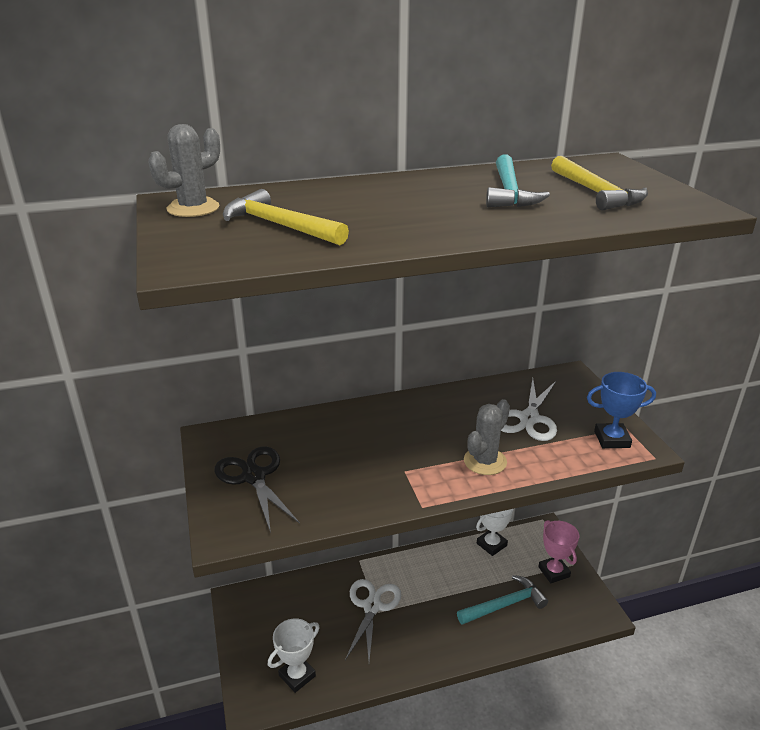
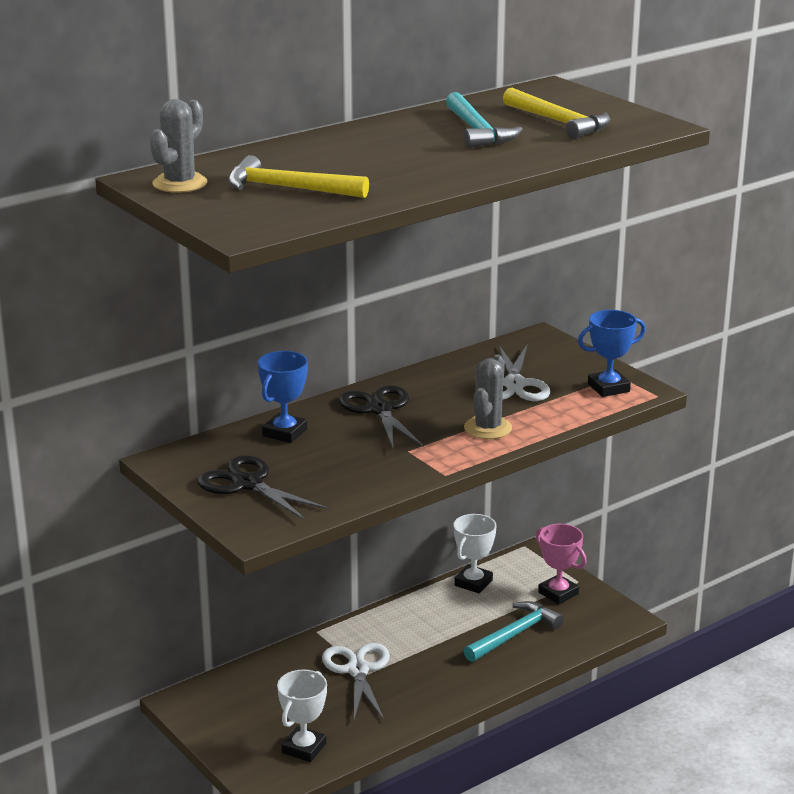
camera: 20 degrees left, 5 degrees down
(317, 429) = (285, 432): none -> blue trophy
(404, 422) = (380, 410): none -> black scissors

